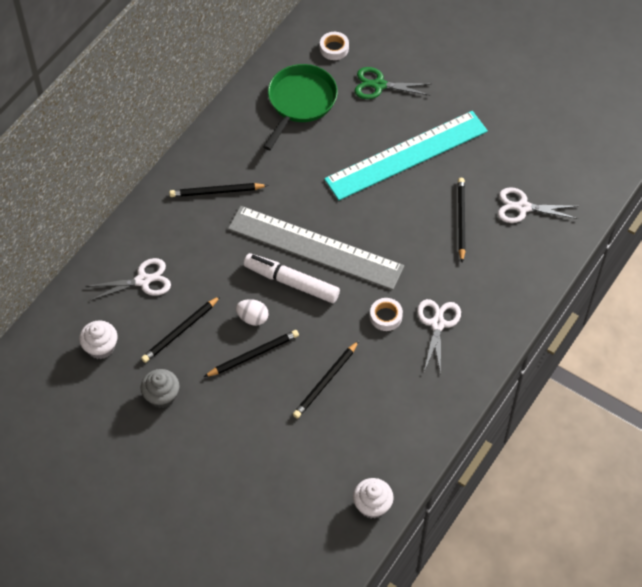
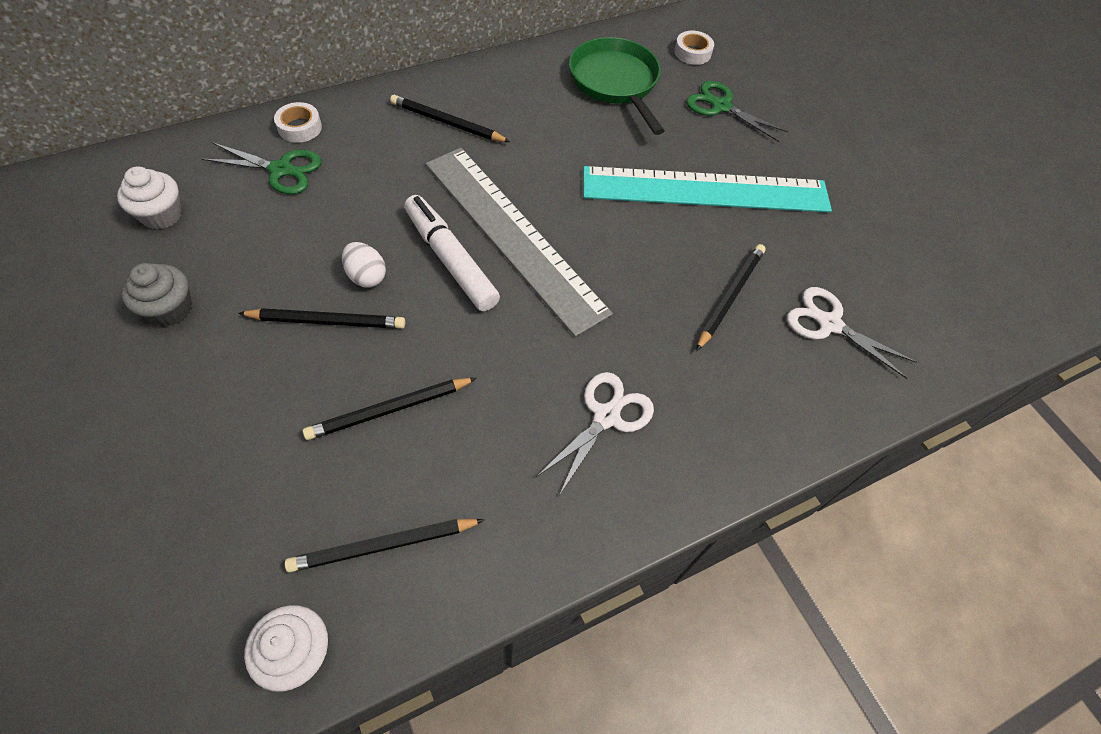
camera: 25 degrees right, 0 degrees up
(143, 280) = (281, 170): white scissors -> green scissors
(180, 331) = (268, 245): black pencil -> black pencil (384, 545)
(300, 102) = (615, 83): green pan -> green pan turned 75 degrees counterclockwise
(386, 316) = (540, 367): white tape -> white tape (300, 127)

